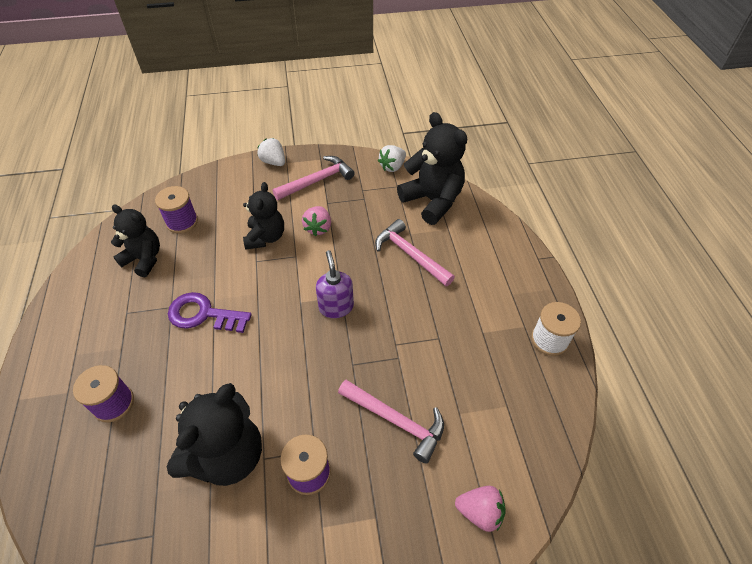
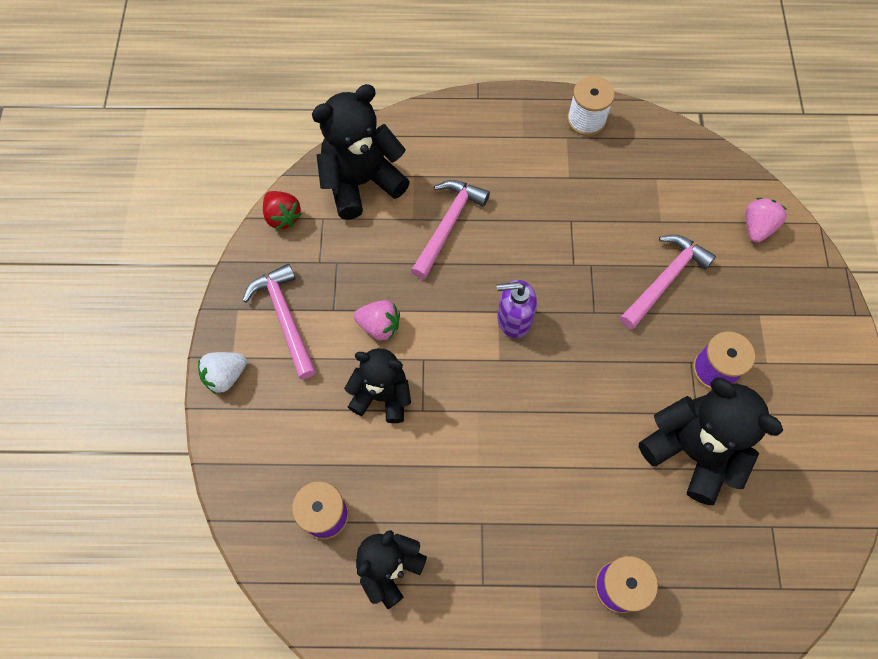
camera: 80 degrees left, 15 degrees up
(203, 314) = (501, 480): purple key -> none
(392, 167) = (282, 217): white strawberry -> red strawberry
(410, 255) = (448, 225): pink hammer -> pink hammer turned 150 degrees clockwise

